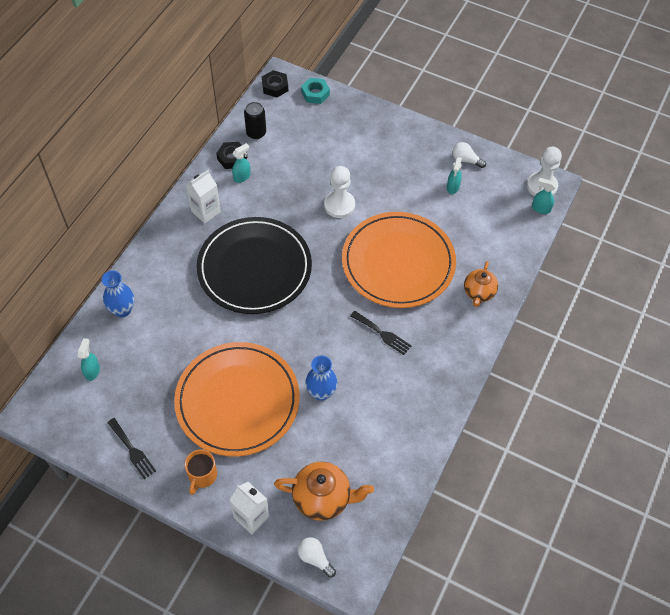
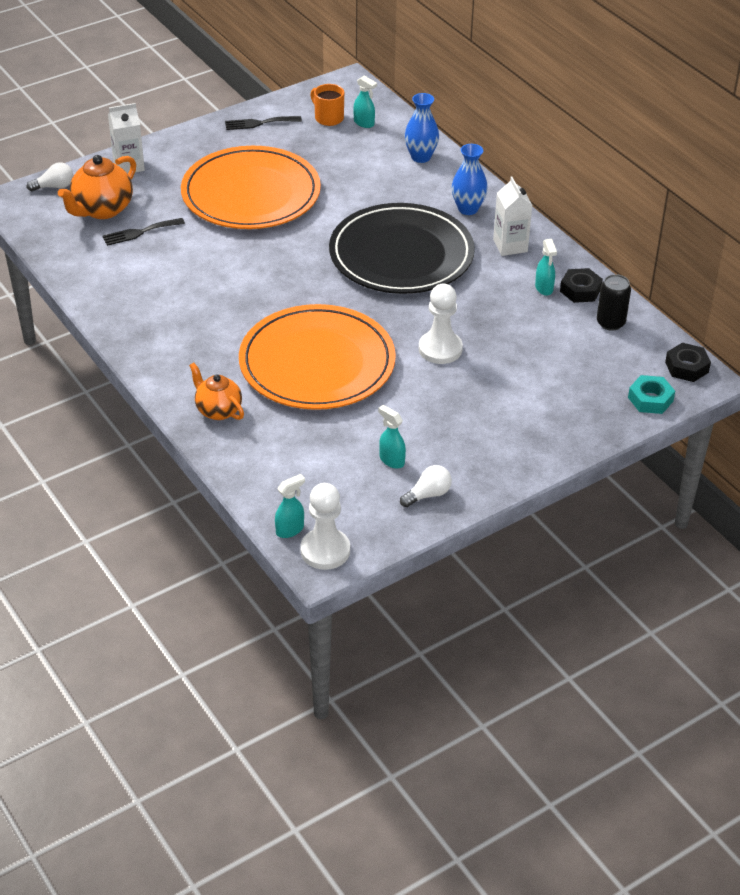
camera: 120 degrees right, 15 degrees down
(202, 476) = (195, 152): orange mug -> orange mug (328, 118)
(321, 392) = (208, 247): blue vase -> blue vase (468, 209)
(382, 334) = (235, 313): black fork -> black fork (140, 232)

